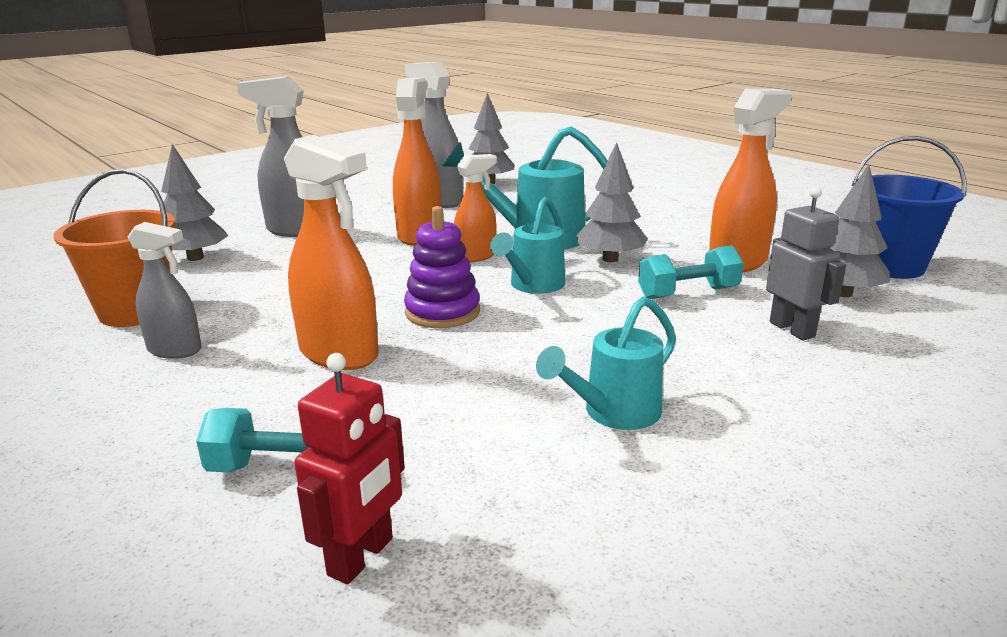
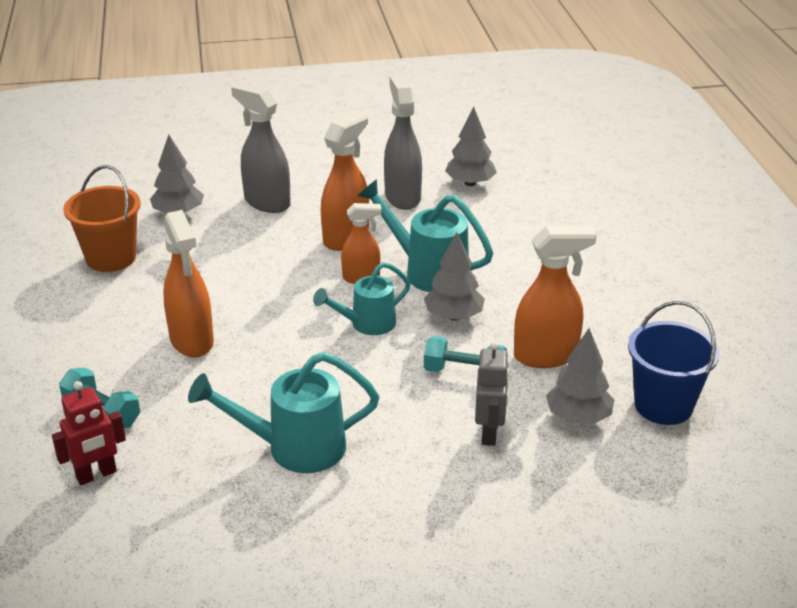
camera: 30 degrees right, 10 degrees up
(175, 350) = (109, 302): grey spray bottle -> none
(442, 312) = (283, 327): purple stacking toy -> none
(614, 413) = (295, 448): turquoise watering can -> turquoise watering can, size x1.51

